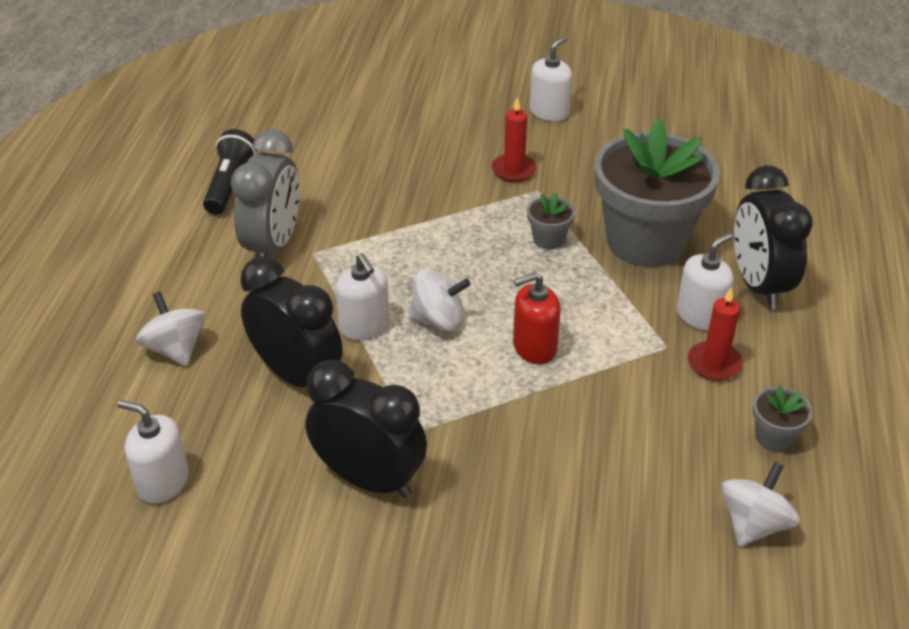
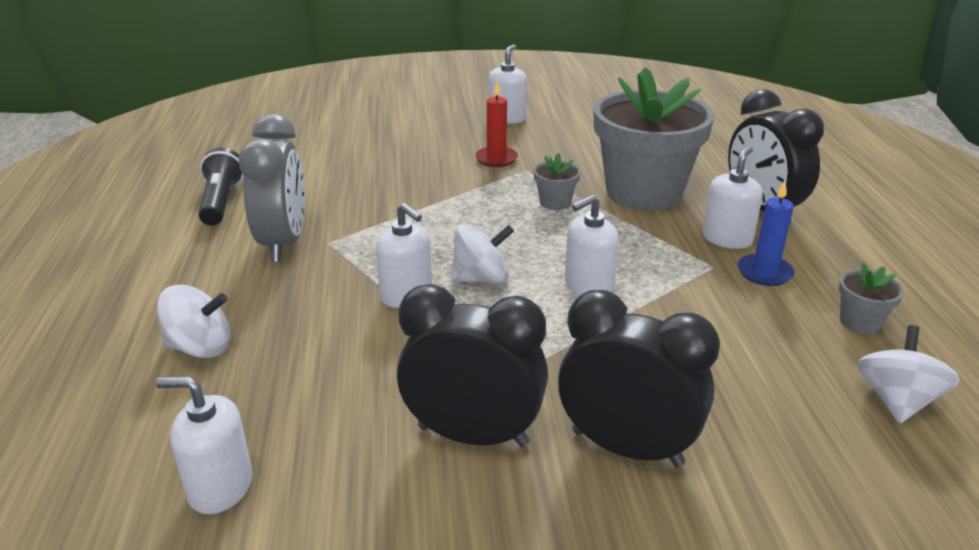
camera: 15 degrees left, 10 degrees down
(175, 349) = (200, 347): white spinning top -> white spinning top turned 135 degrees clockwise
(297, 375) = (350, 349): black clock -> black clock (627, 448)
(534, 347) = (588, 286): red soap dispenser -> white soap dispenser
(714, 363) = (764, 273): red candle -> blue candle

